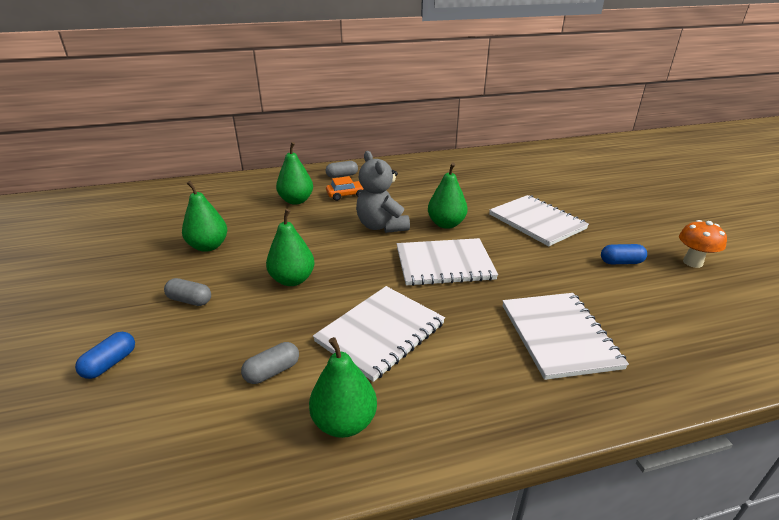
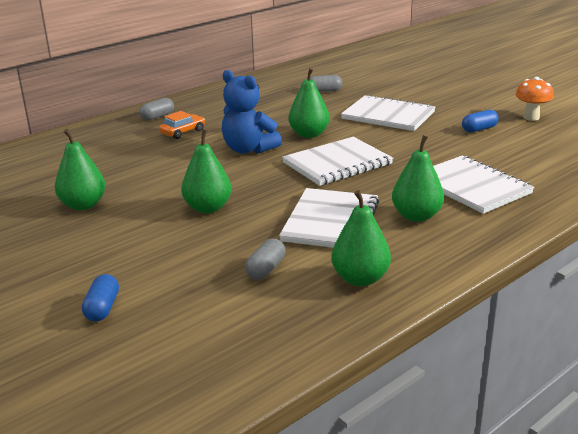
camera: 25 degrees left, 5 degrees down
(190, 300) = (122, 248): grey capsule -> grey capsule (324, 91)
(296, 201) = (133, 148): green pear -> green pear (416, 216)
(381, 226) = (248, 149): grey teddy bear -> blue teddy bear

